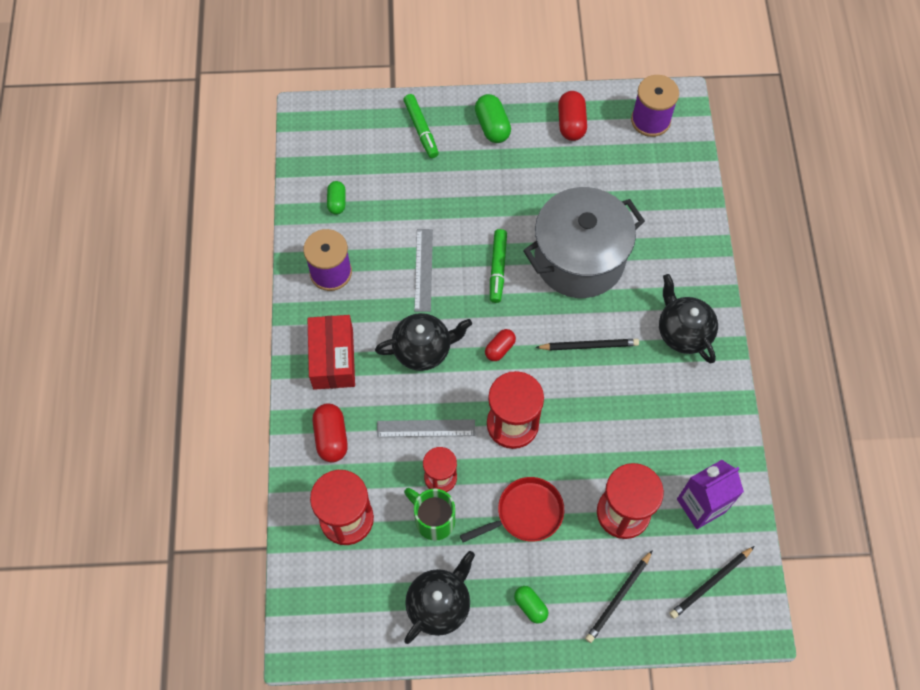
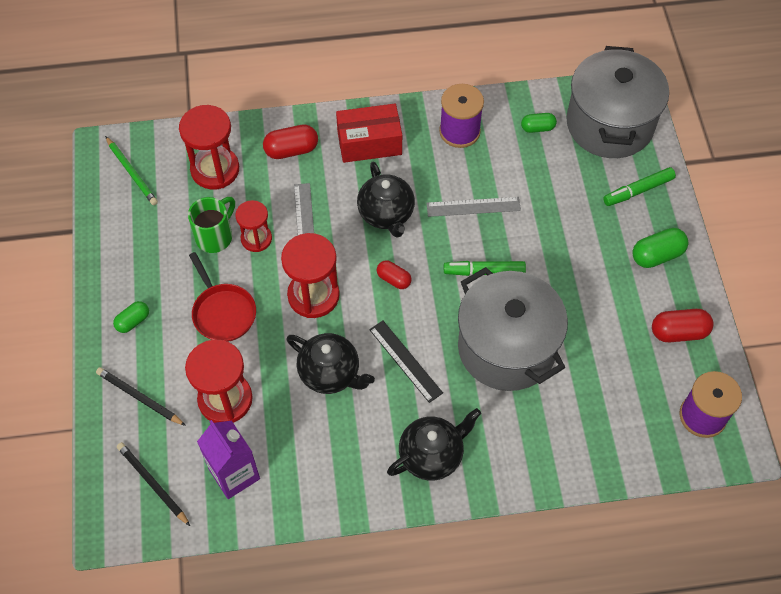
camera: 85 degrees right, 5 degrees down
(338, 612) = (131, 172): none -> green pencil
(341, 140) = (609, 124): none -> grey pot
(439, 604) = (136, 247): black teapot -> black teapot (330, 373)
(589, 346) = (405, 361): black pencil -> black ruler

